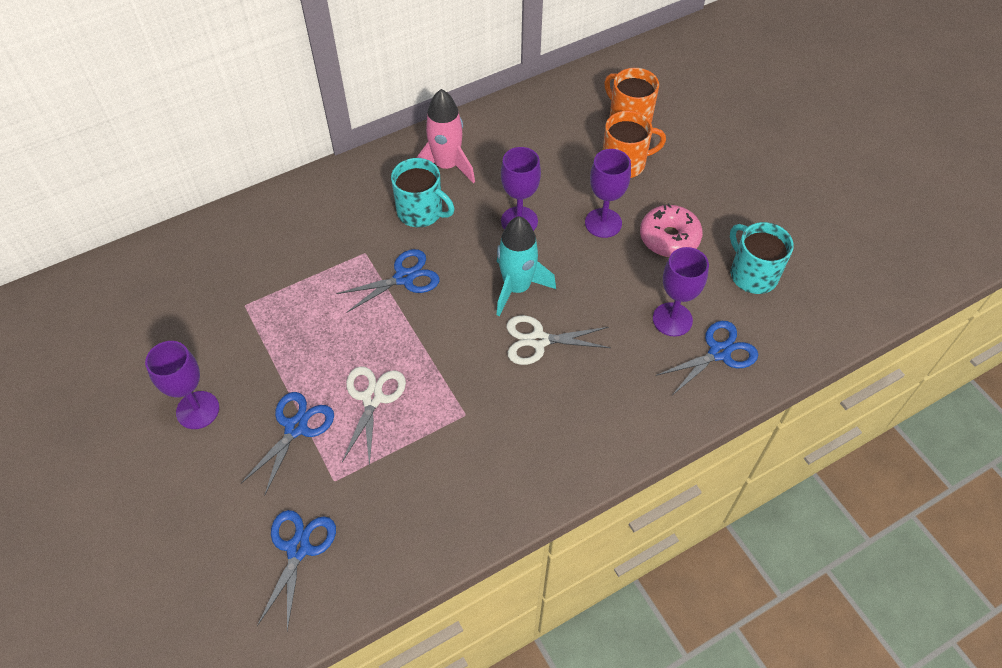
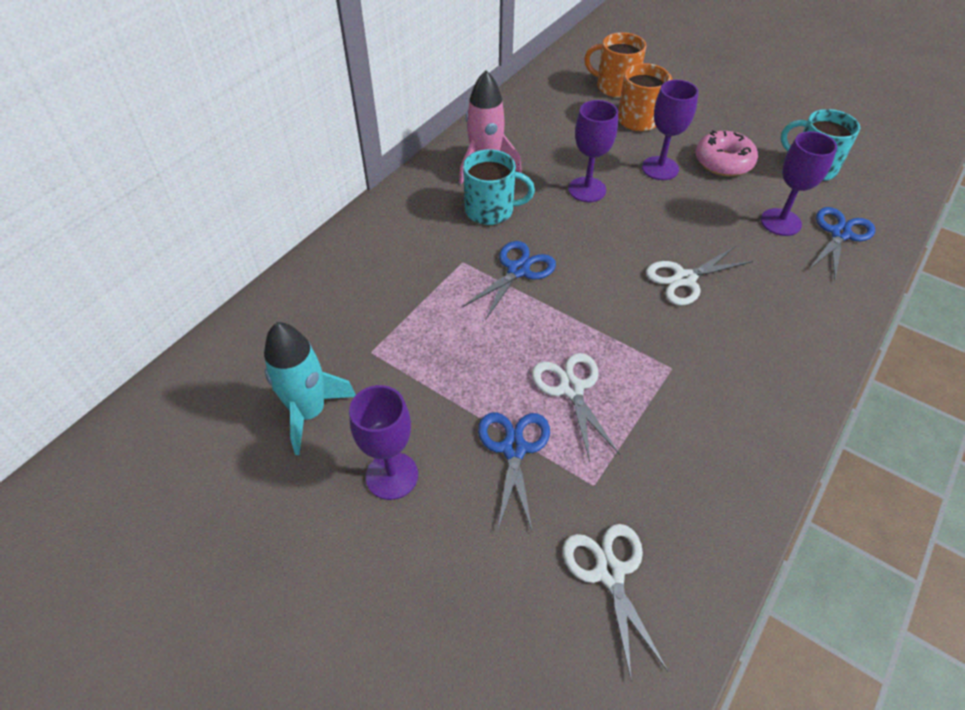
camera: 25 degrees left, 5 degrees down
(298, 548) = (609, 572): blue scissors -> white scissors
(517, 287) = (629, 243): turquoise rocket -> turquoise rocket (309, 412)

